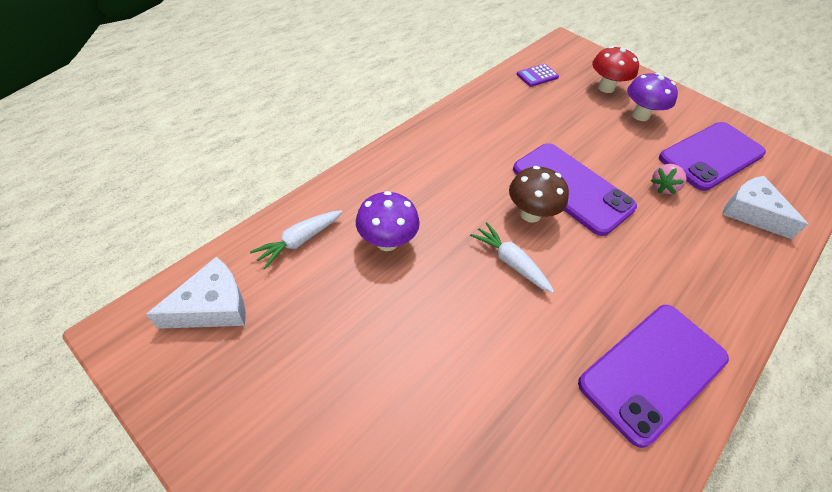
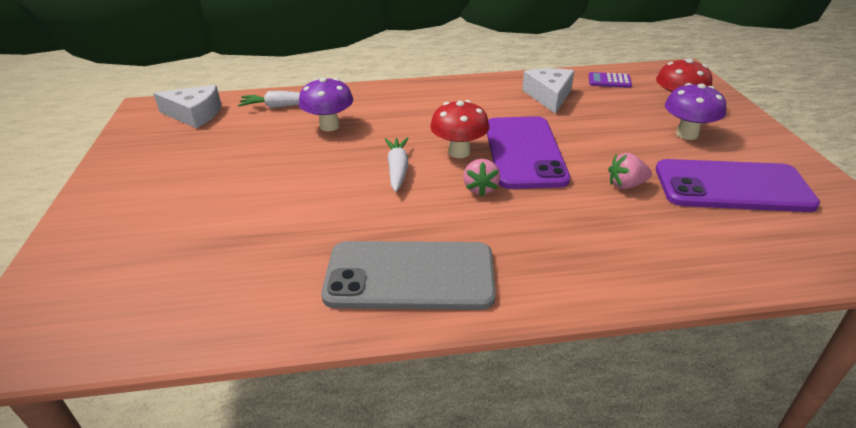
camera: 45 degrees right, 15 degrees down
(530, 214) = (459, 152): brown mushroom -> red mushroom
(590, 246) = (480, 188): none -> pink strawberry
(652, 370) = (410, 276): purple phone -> grey phone
(751, 212) = (712, 241): white cheese -> white cheese (549, 96)

